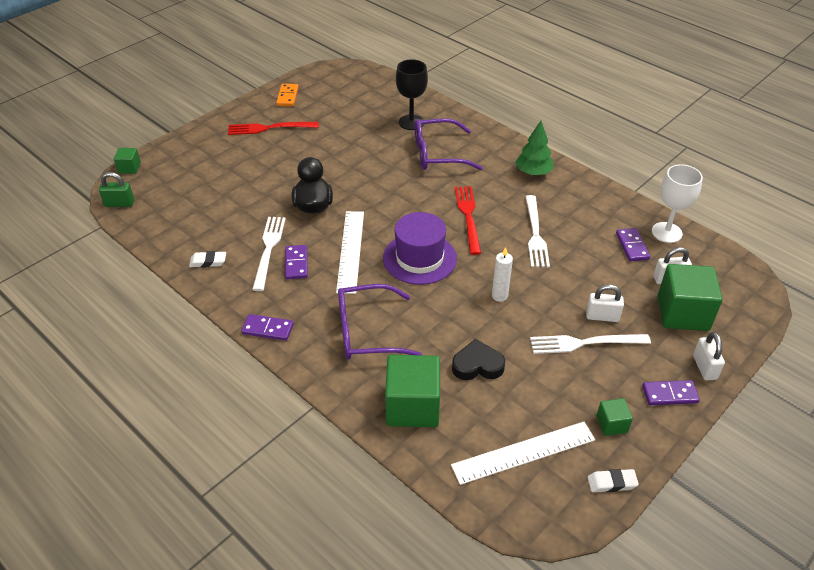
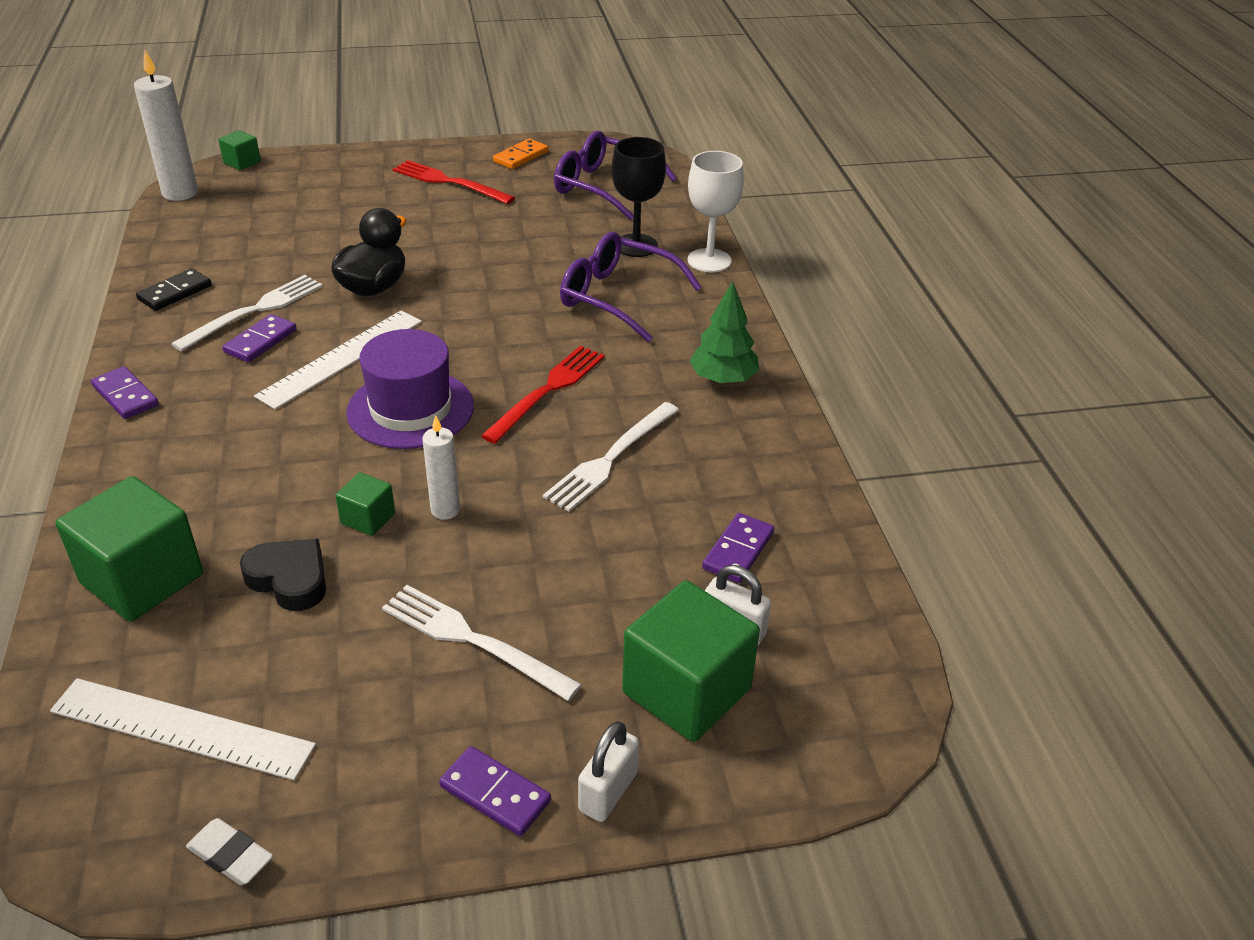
camera: 35 degrees right, 5 degrees down
(119, 203) = (180, 193): green padlock -> white candle
(208, 262) = (175, 292): white eraser -> black domino
(367, 332) = (222, 460): purple glasses -> purple glasses (603, 187)
(602, 316) = (551, 620): white padlock -> none
(612, 424) = (349, 775): green cube -> green cube (368, 518)
(666, 232) = (825, 561): white goblet -> white goblet (709, 260)

